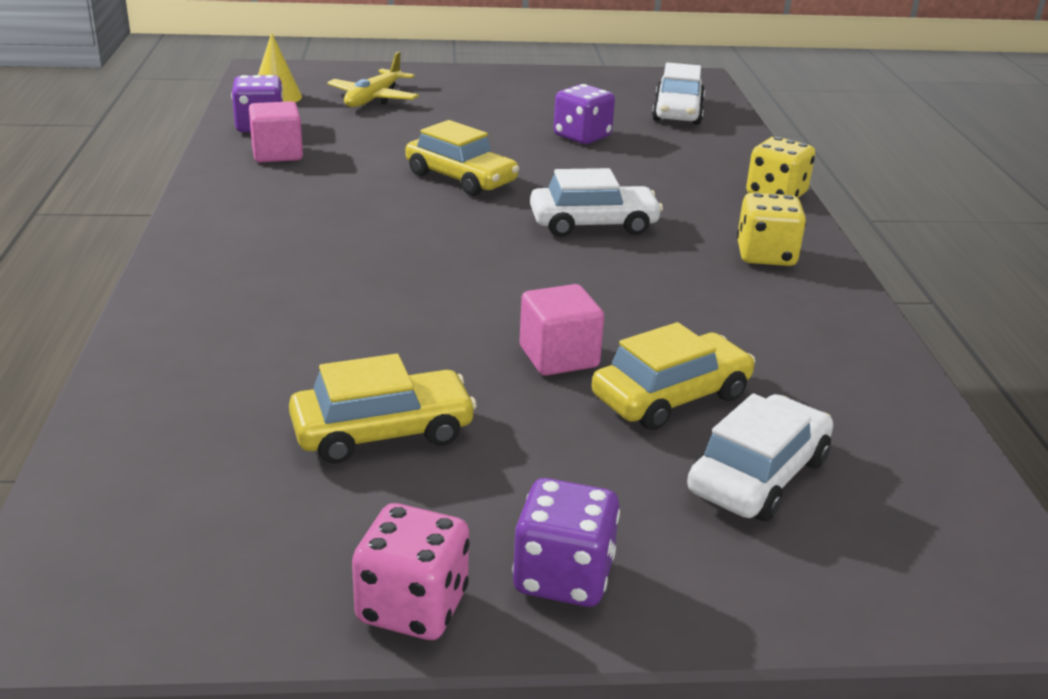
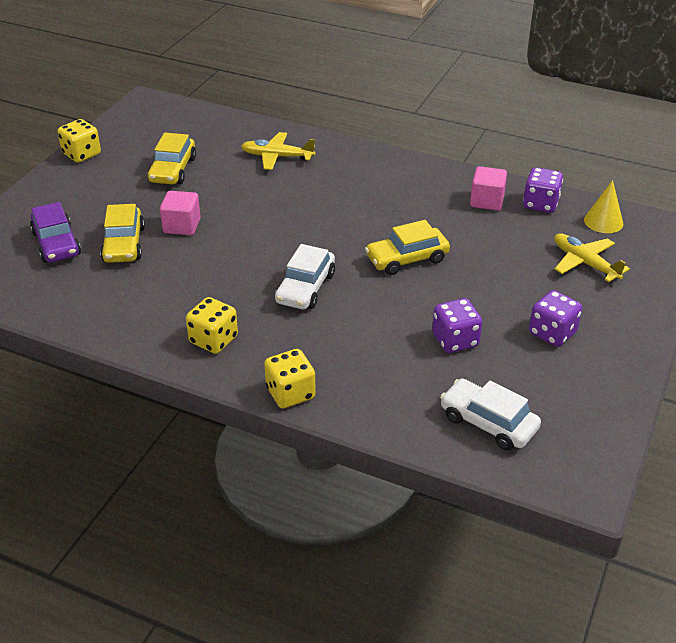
camera: 120 degrees right, 10 degrees up
(250, 328) = (277, 157): none -> yellow plane
(412, 606) = (82, 154): pink dice -> yellow dice
(563, 576) = (61, 183): purple dice -> purple dice (552, 333)
(758, 475) = (56, 244): white car -> purple car

